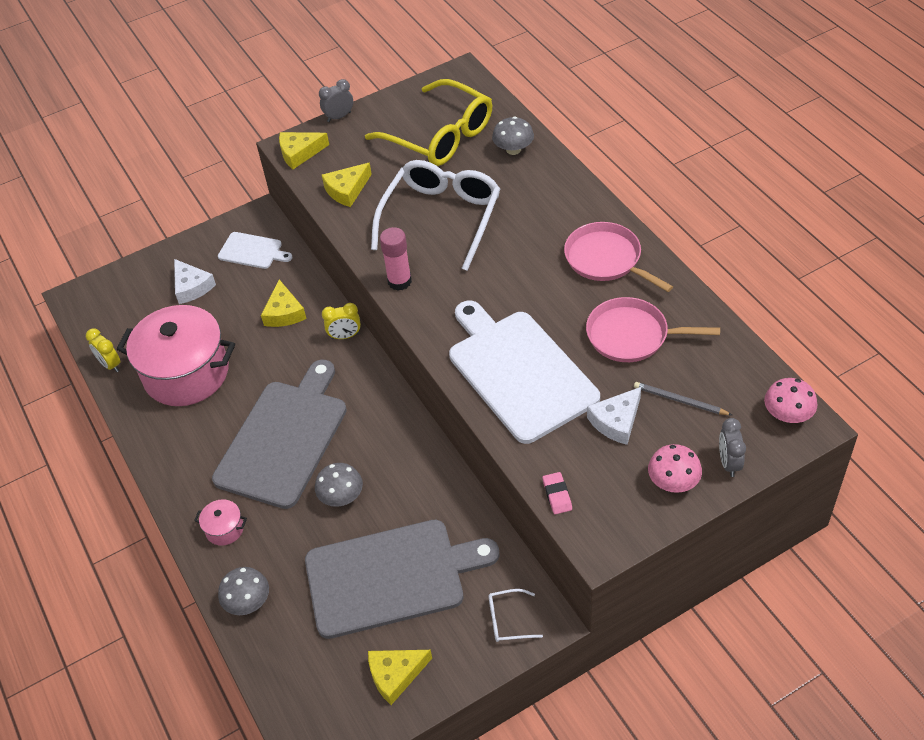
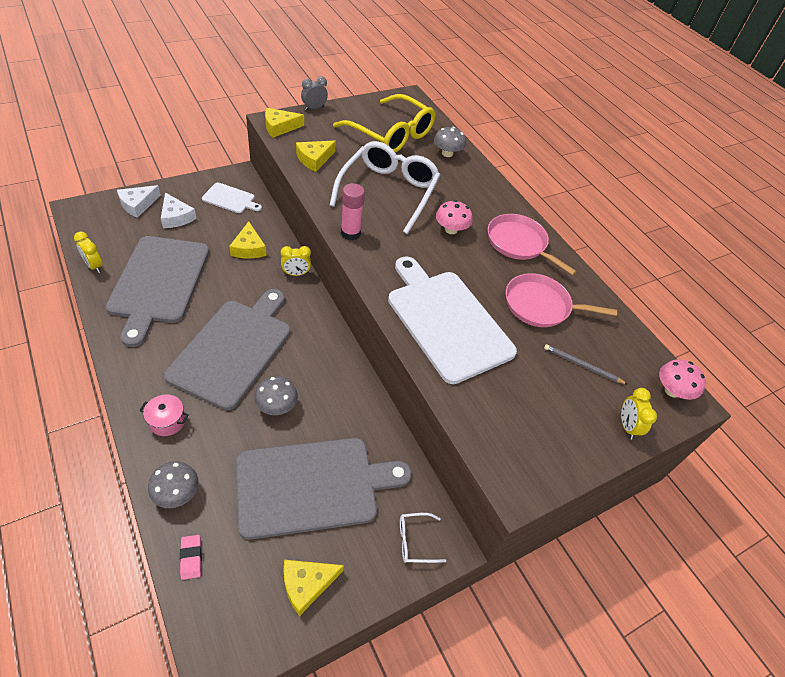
camera: 10 degrees left, 0 degrees up
(186, 373) = (158, 283): pink pot -> grey cutting board
(557, 495) = (478, 435): pink eraser -> pink eraser (191, 558)
(616, 421) = (529, 375): white cheese -> white cheese (138, 204)
(673, 482) = (580, 437): pink mushroom -> pink mushroom (451, 229)
(729, 463) = (627, 426): grey clock -> yellow clock

